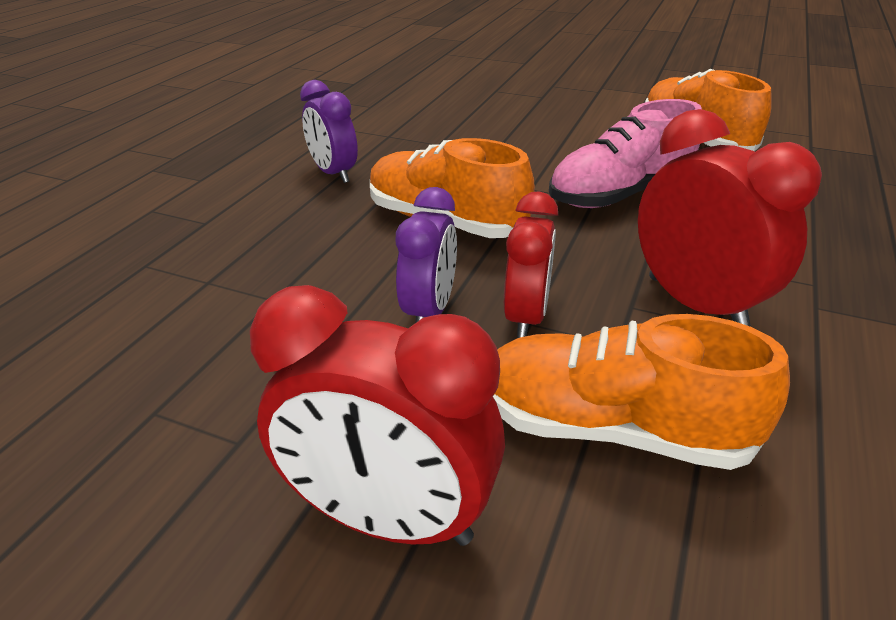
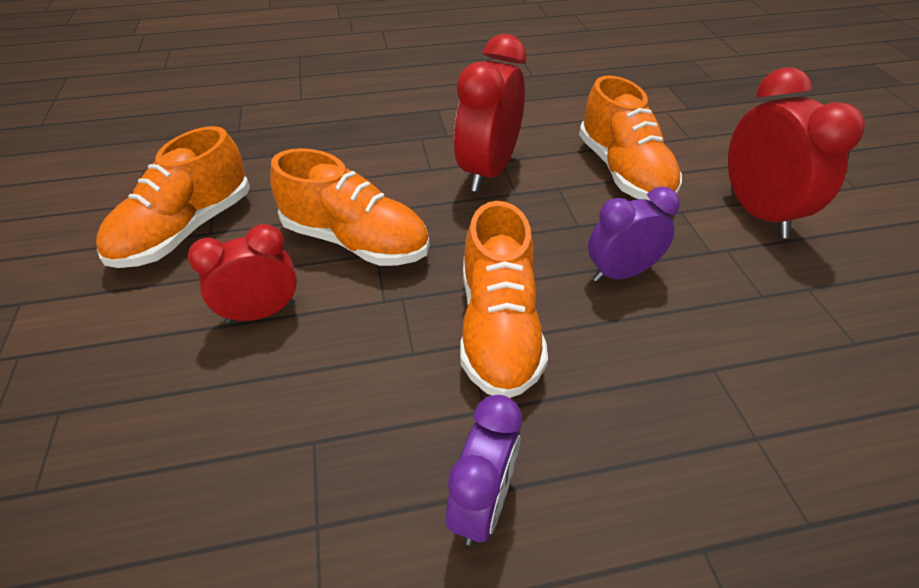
camera: 125 degrees left, 10 degrees up
(526, 317) = (575, 228): red clock -> red clock (261, 313)
(620, 195) = (356, 241): pink shoe -> orange shoe

